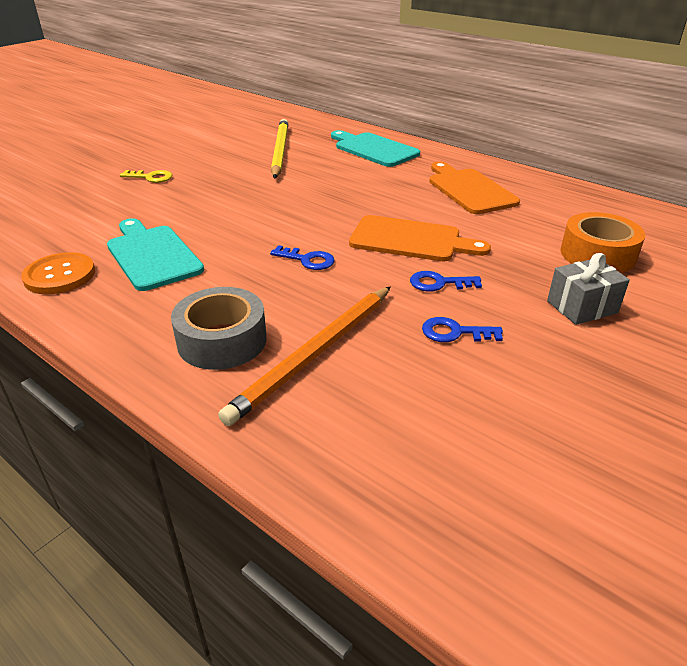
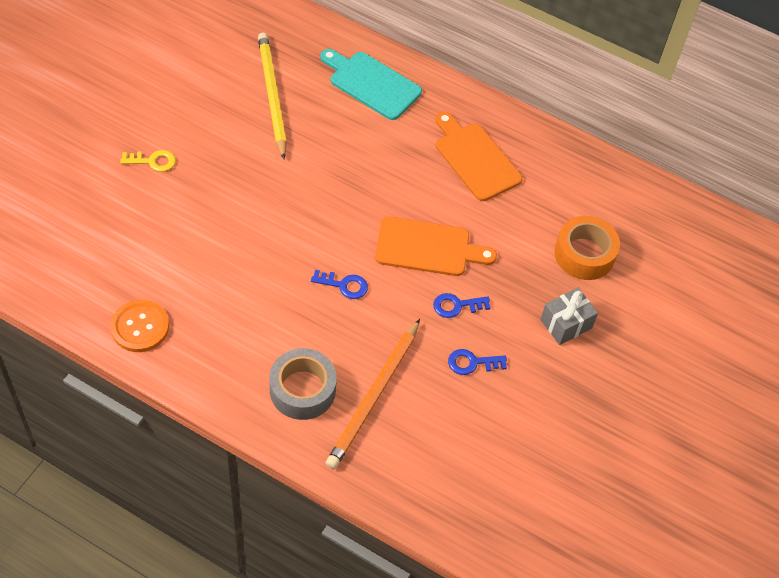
camera: 15 degrees left, 20 degrees up
(152, 255) = (207, 291): turquoise cutting board -> none

